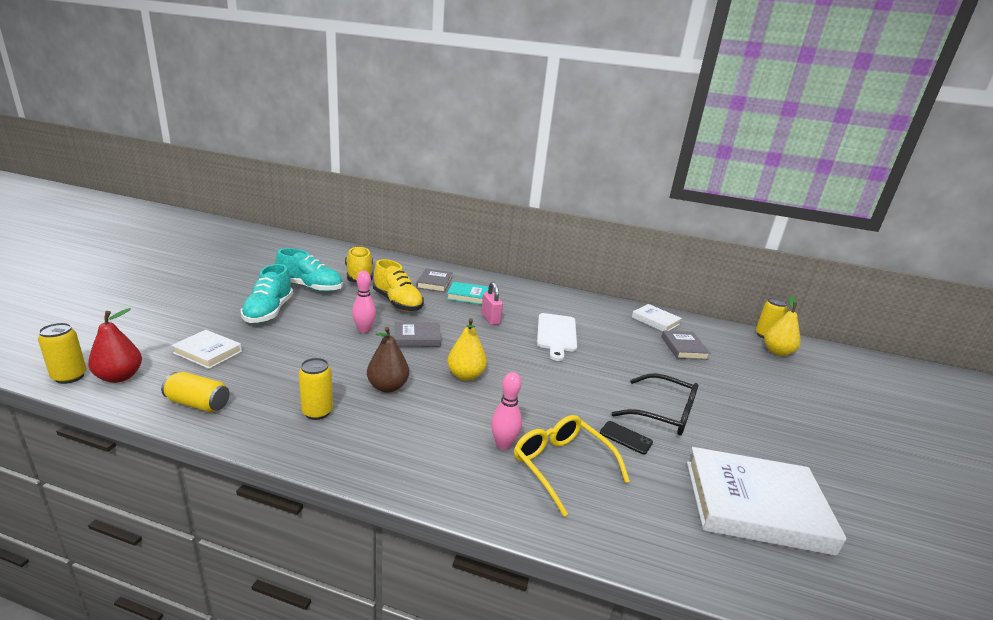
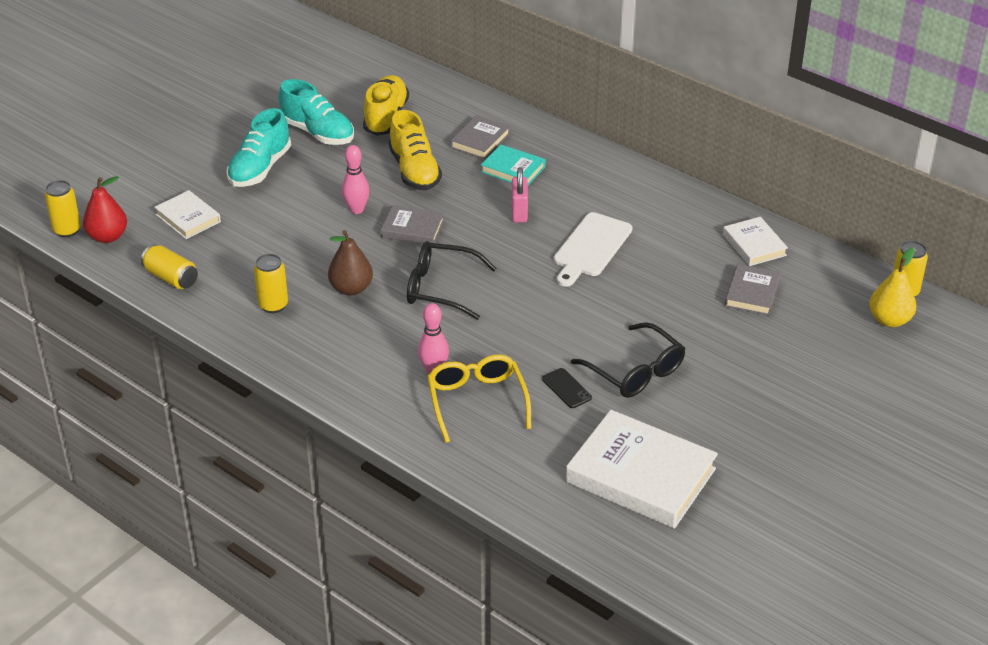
camera: 25 degrees right, 15 degrees up
(465, 375) = (441, 288): yellow pear -> black glasses

